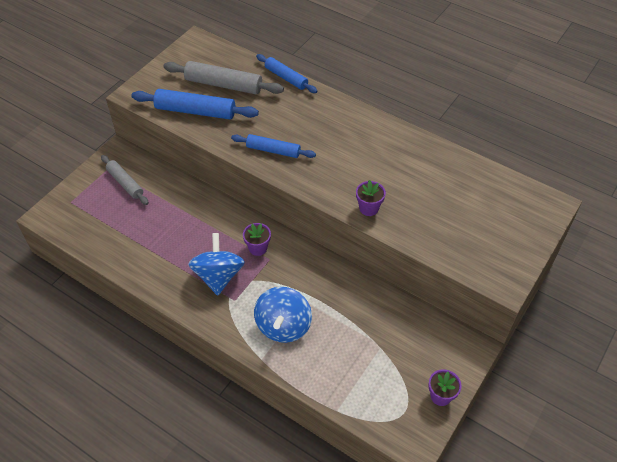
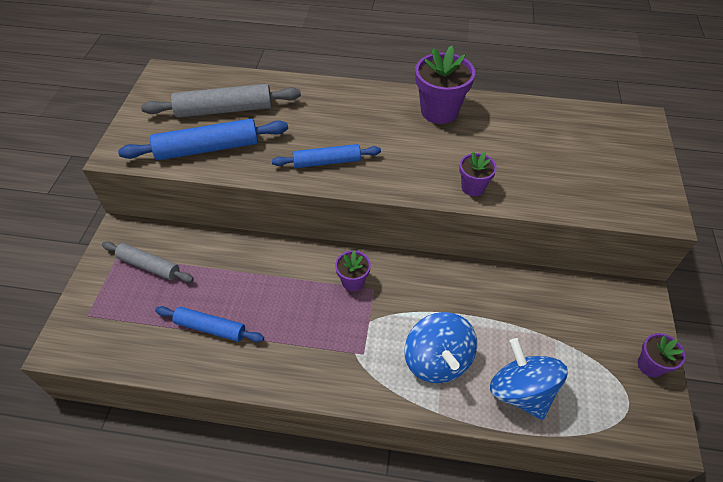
camera: 25 degrees left, 0 degrees up
(218, 276) = (327, 332): blue spinning top -> blue spinning top (521, 391)
(286, 78) = (291, 82): blue rolling pin -> blue rolling pin (210, 328)
(385, 140) = (439, 111): none -> purple flower pot

